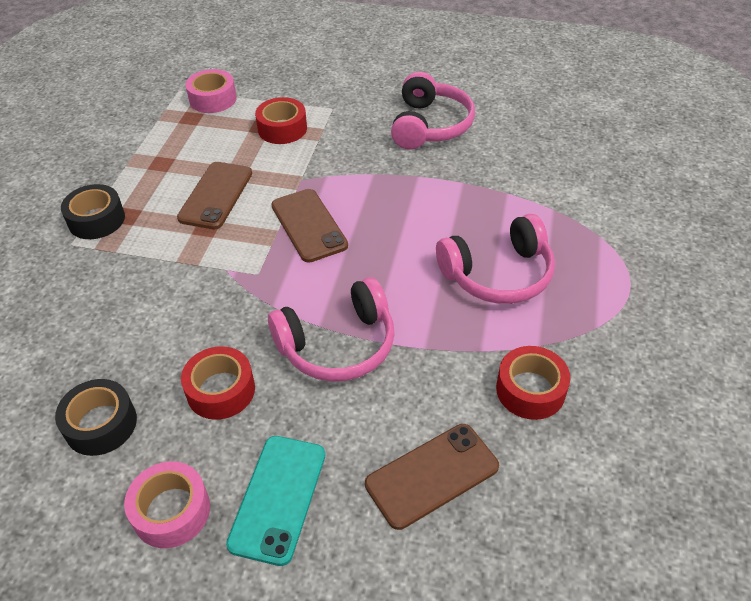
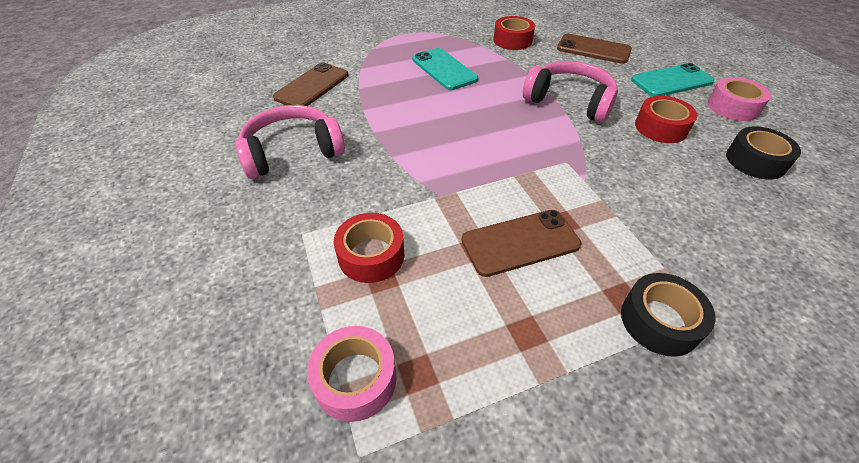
camera: 125 degrees left, 0 degrees up
(309, 225) = (489, 161): brown phone -> brown phone (312, 86)
(498, 274) = (444, 69): pink headphones -> turquoise phone

